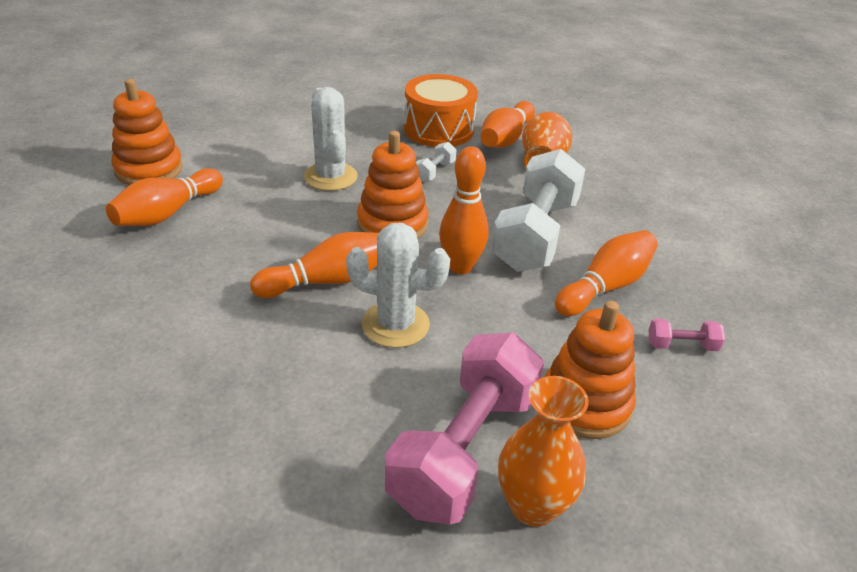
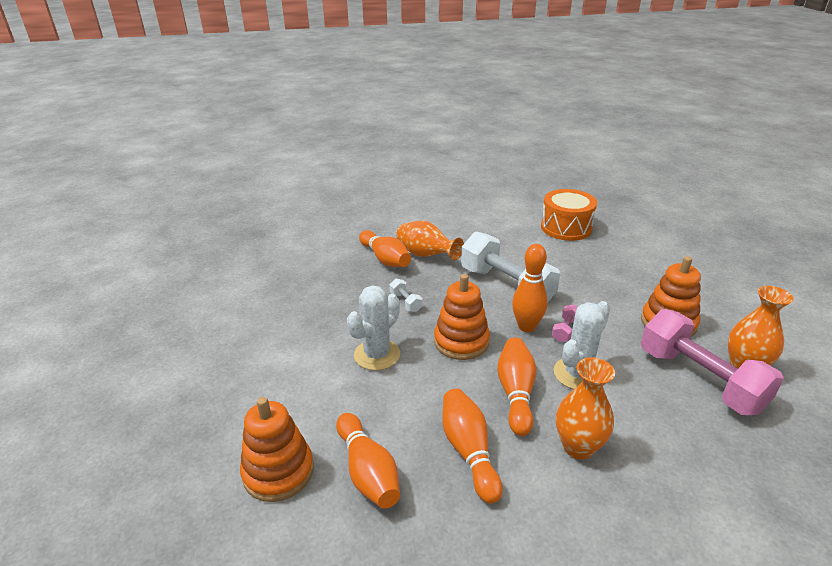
camera: 60 degrees left, 5 degrees down
(262, 343) = (578, 447): none -> orange vase
(330, 177) = (377, 355): white cactus -> white cactus turned 60 degrees counterclockwise
(438, 129) = (349, 283): orange drum -> orange drum (566, 227)
(605, 287) = (569, 280): orange bowling pin -> orange bowling pin (469, 451)
(682, 345) = (628, 275): pink dumbbell -> pink dumbbell (565, 330)

